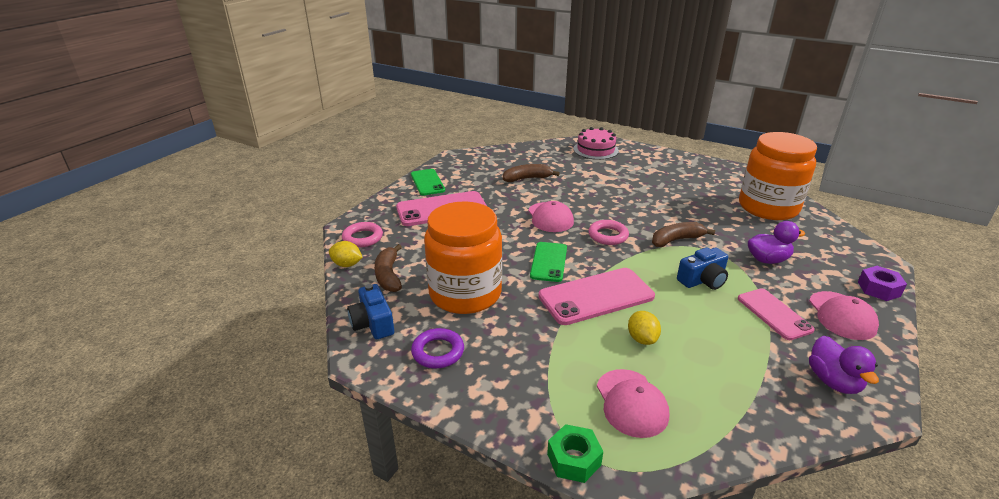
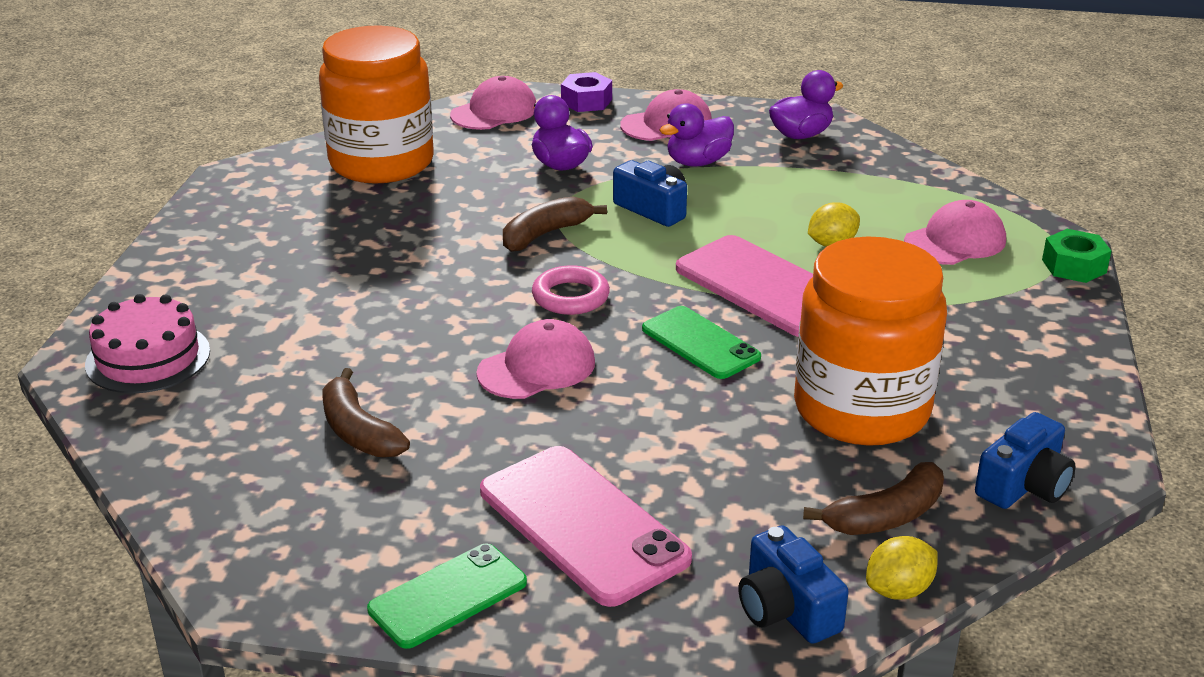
camera: 110 degrees left, 0 degrees up
(347, 264) = (898, 590): yellow lemon -> yellow lemon turned 60 degrees clockwise
(363, 238) = (786, 609): pink ring -> blue camera
(438, 352) = (1017, 398): purple ring -> none
(549, 262) = (700, 343): green phone -> green phone turned 60 degrees clockwise
(676, 240) = (545, 234): brown banana -> brown banana turned 90 degrees clockwise
(774, 314) = (698, 162): pink phone -> purple duck
(849, 250) = (494, 112): none -> pink cap

